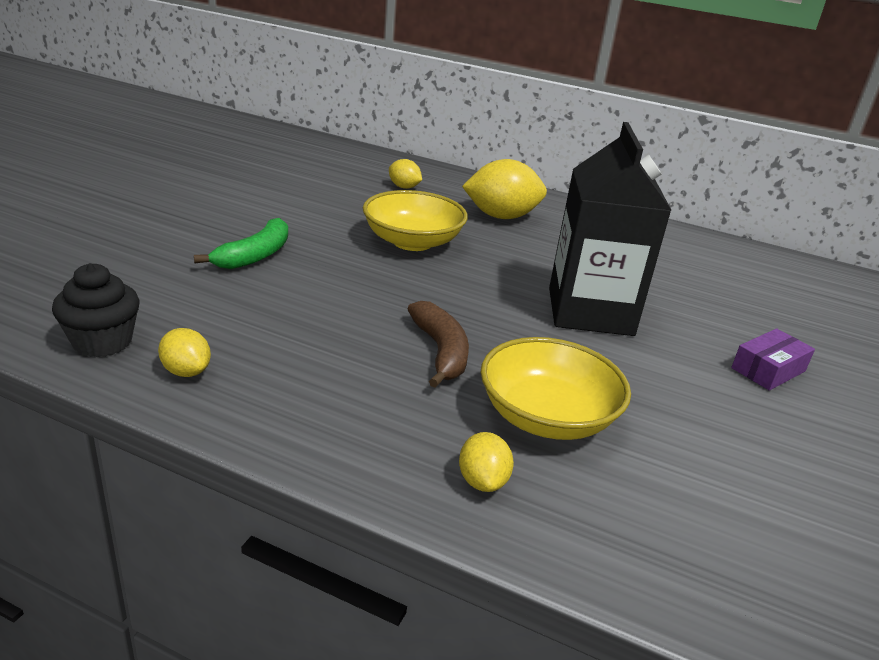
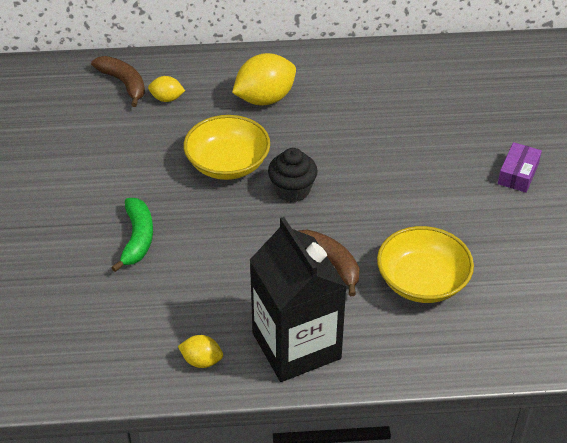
camera: 25 degrees left, 15 degrees up
(102, 342) = (128, 367): black cupcake -> black cupcake (292, 190)
(376, 168) = (124, 83): none -> brown banana
(482, 481) = (420, 344): yellow lemon -> none
(590, 311) = (390, 175): black carton -> black carton (296, 346)

